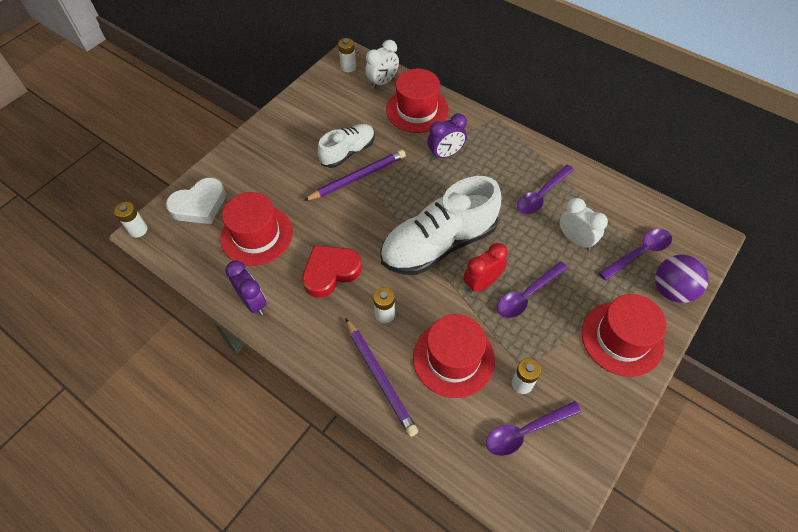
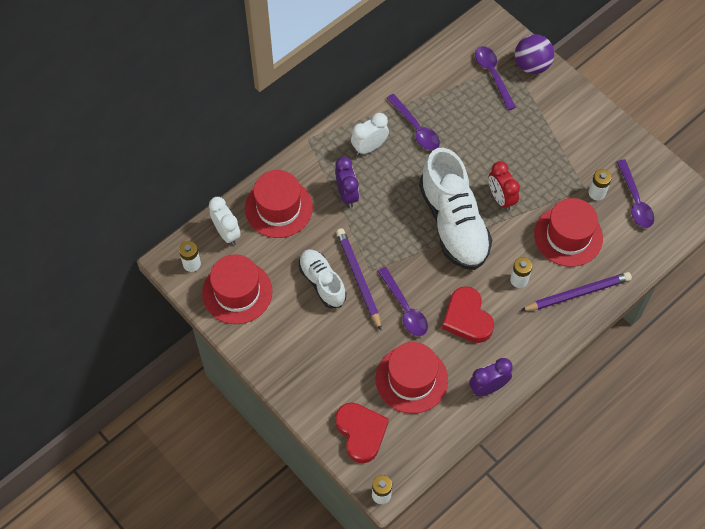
camera: 80 degrees left, 5 degrees up
(199, 205) = (361, 433): white heart -> red heart
(527, 295) = (518, 168): purple spoon -> purple spoon (405, 308)
(575, 240) = (470, 116): white clock -> white clock (369, 147)
(622, 338) = (569, 114): red hat -> red hat (237, 292)

